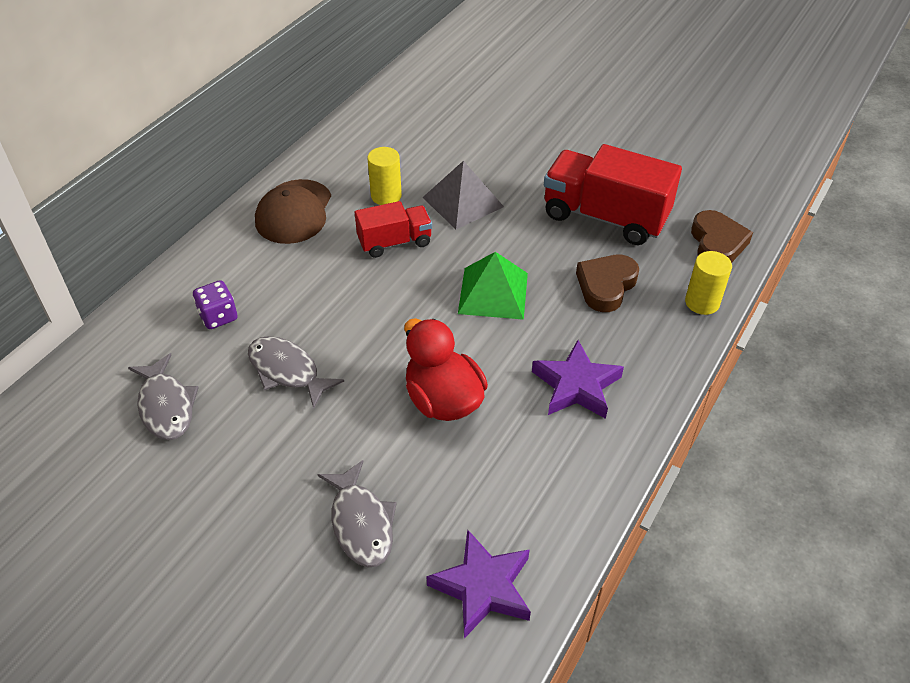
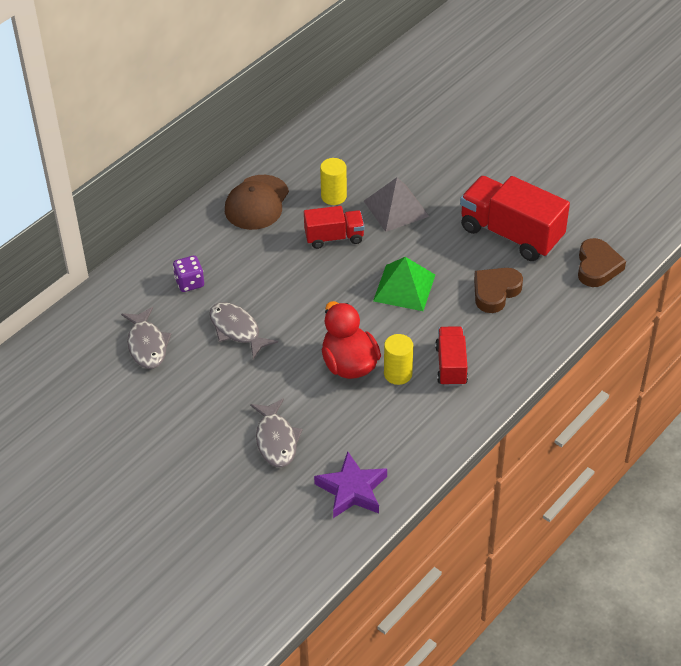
camera: 10 degrees right, 0 degrees up
(576, 386) = (451, 366): purple star -> red truck
(702, 302) = (568, 314): yellow cylinder -> yellow cylinder (398, 374)

